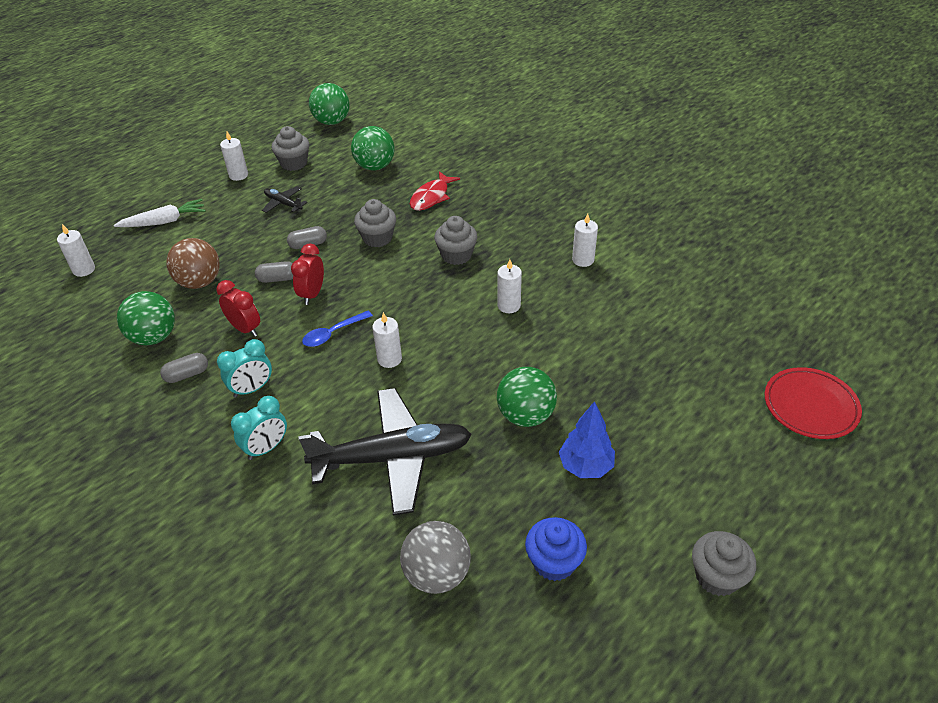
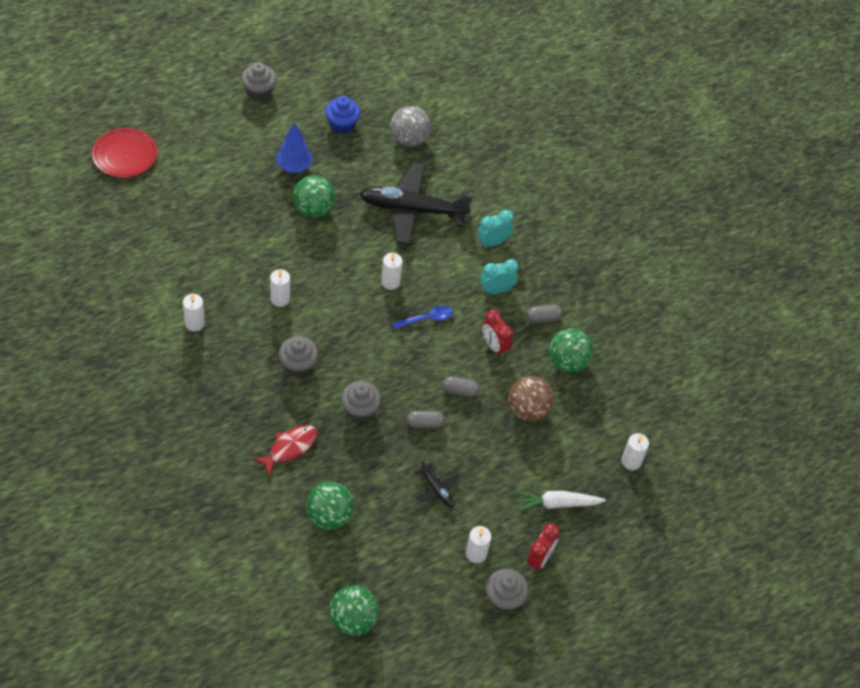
camera: 170 degrees left, 10 degrees up
(294, 163) = (413, 553): grey cupcake -> grey cupcake (504, 598)
(312, 294) = (434, 364): red clock -> red clock (539, 559)

